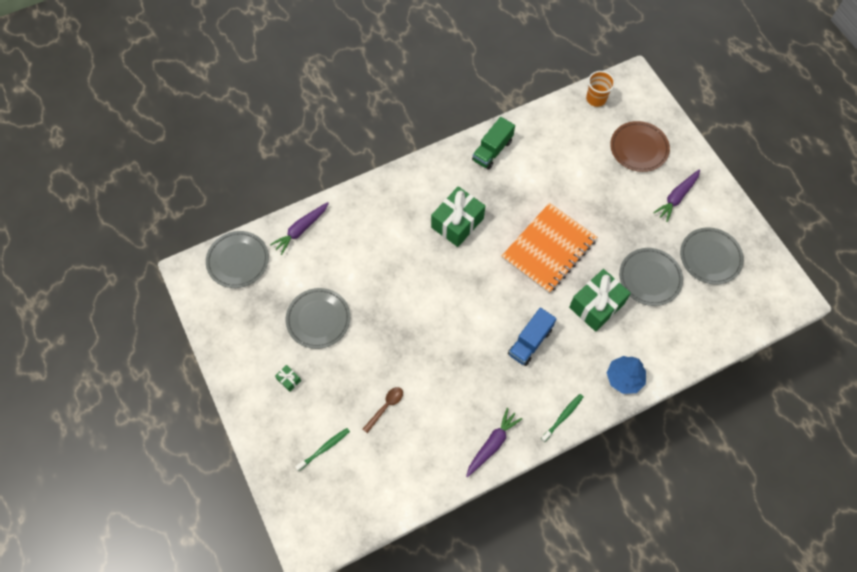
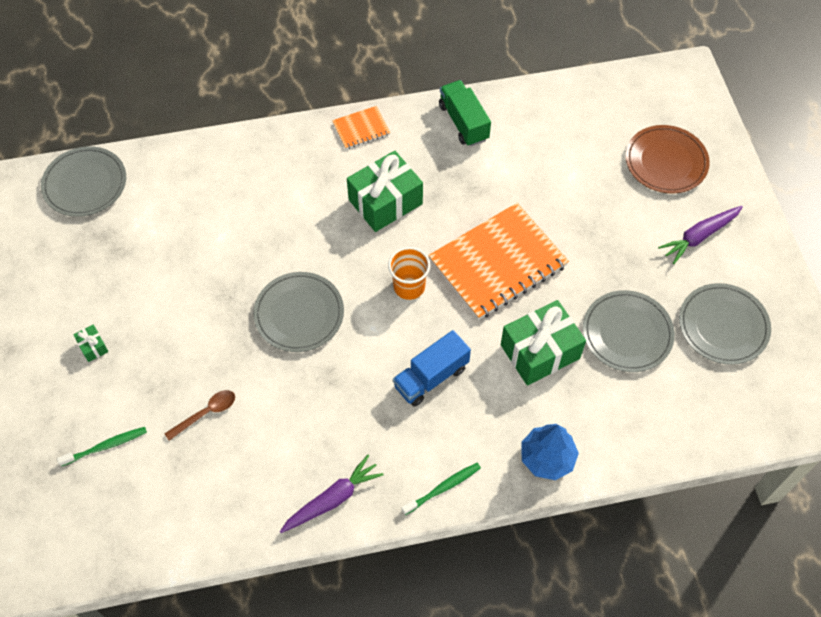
camera: 15 degrees right, 5 degrees down
(301, 230) = (179, 165): purple carrot -> none
(318, 319) = (159, 280): grey plate -> grey plate (299, 314)
(422, 172) = (361, 129): none -> orange notebook
(492, 150) = (463, 122): green truck -> green truck turned 105 degrees clockwise
(596, 99) = (626, 87): orange cup -> orange cup (409, 286)

